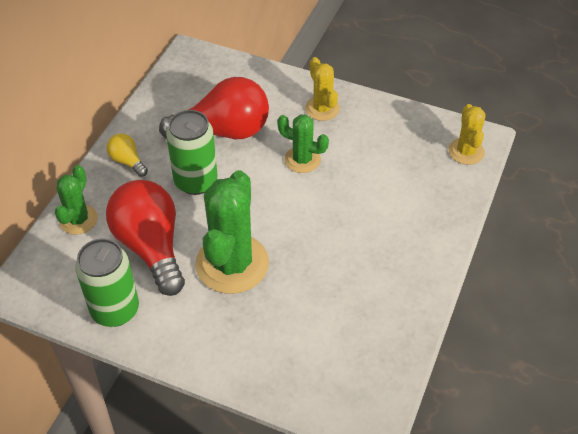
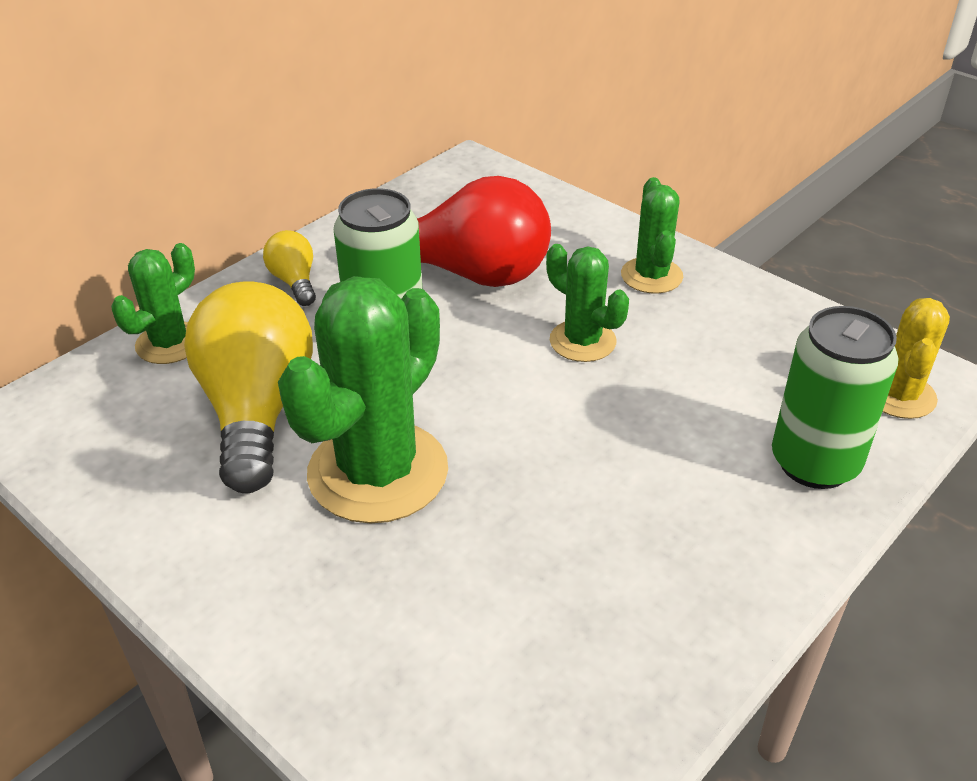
camera: 20 degrees right, 10 degrees down
(115, 310) = (139, 492): green can -> green can (814, 463)
(151, 247) = (257, 410): red light bulb -> yellow light bulb
(322, 108) = (651, 276): yellow cactus -> green cactus

